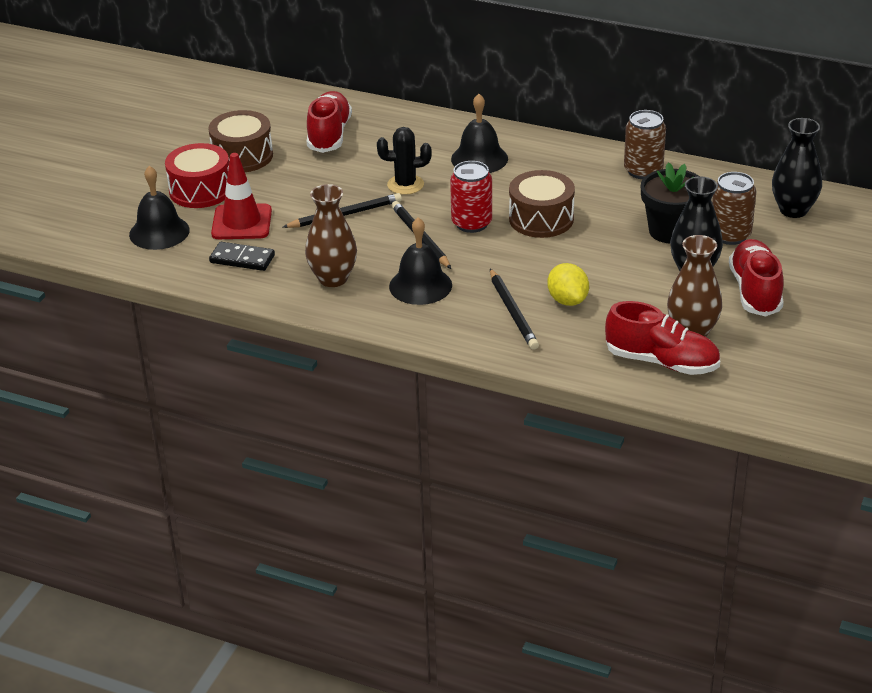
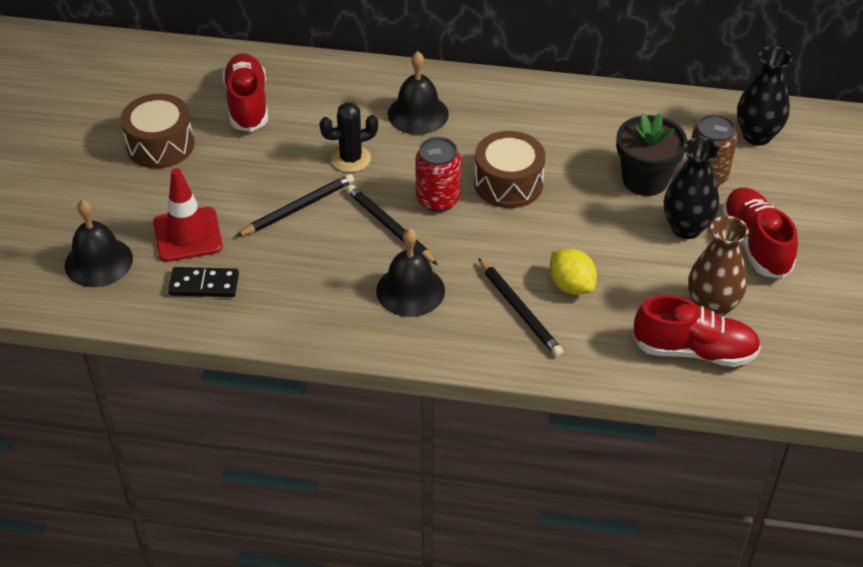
camera: 15 degrees left, 10 degrees up
(200, 190) = (128, 198): red drum -> none
(333, 278) = (313, 296): brown vase -> none
(643, 171) = (591, 107): brown can -> none

